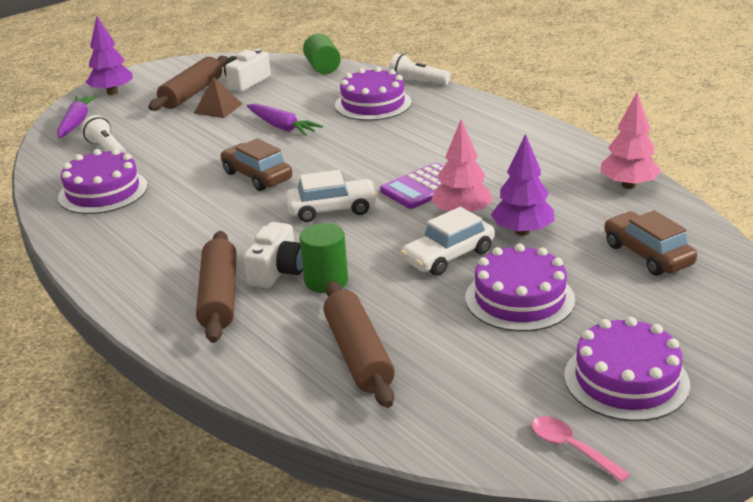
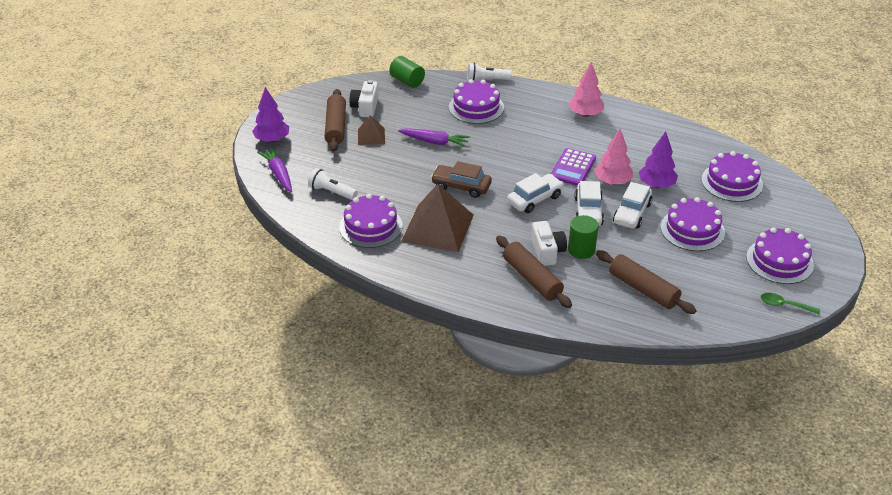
camera: 30 degrees left, 10 degrees up
(175, 211) = (438, 227): none -> brown pyramid
(388, 239) = (588, 211): none -> white car
(571, 448) = (784, 305): pink spoon -> green spoon
(628, 185) = (685, 136): pink tree -> pink tree (585, 114)
(647, 254) = (732, 182): brown car -> purple cake

